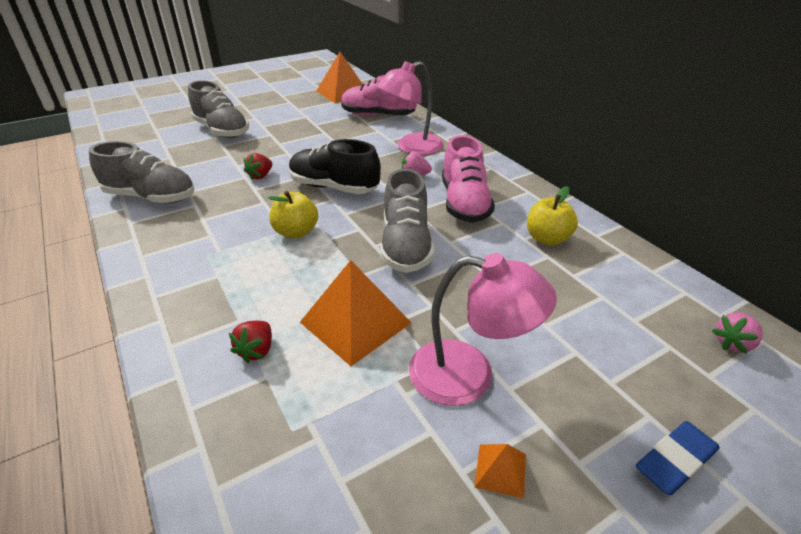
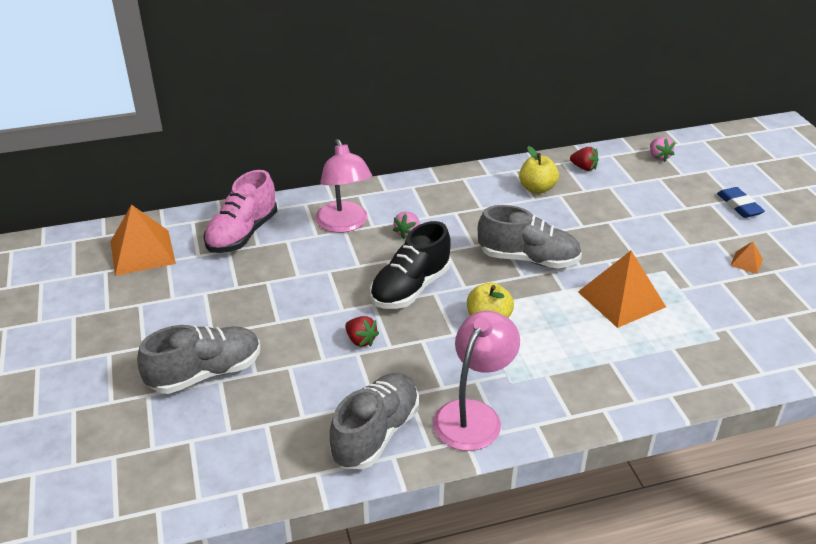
camera: 75 degrees left, 0 degrees up
(256, 350) = (646, 352): red strawberry -> red strawberry (584, 168)
(464, 203) = (471, 215): pink shoe -> none
(469, 375) = (678, 258): pink lamp -> pink lamp (473, 415)

